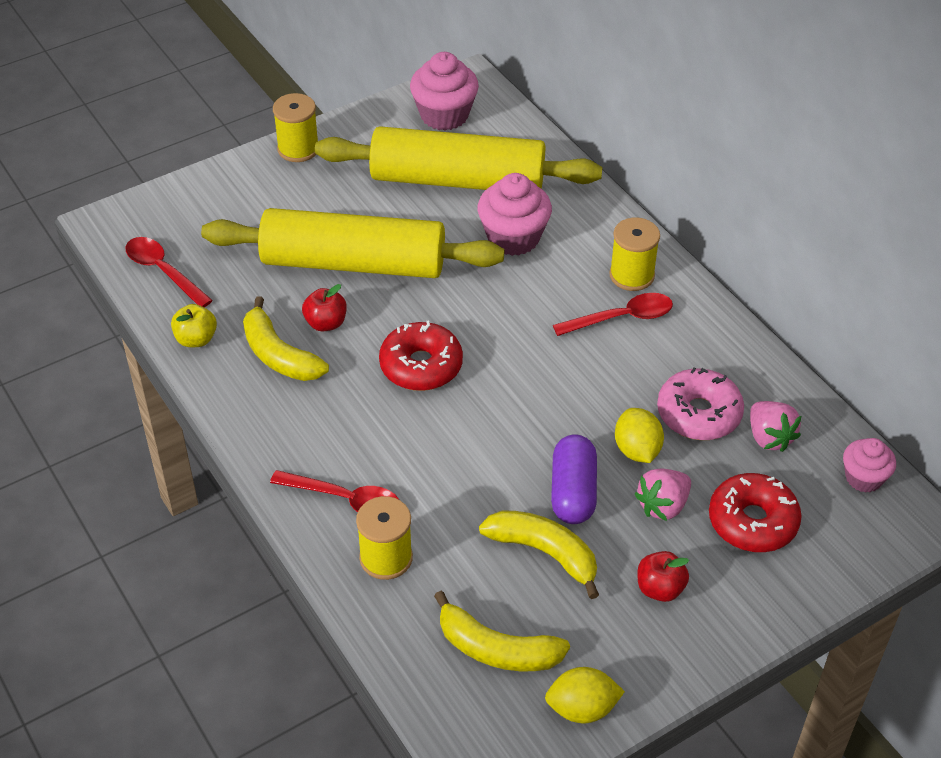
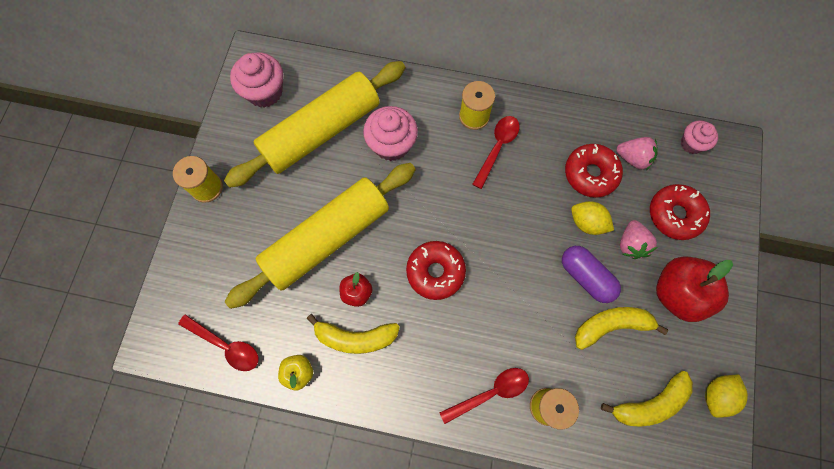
camera: 45 degrees left, 25 degrees up
(163, 271) = (226, 345): red spoon -> red spoon turned 150 degrees counterclockwise
(660, 588) = (677, 293): red apple -> red apple, size x1.93
(698, 414) = (590, 174): pink donut -> red donut

